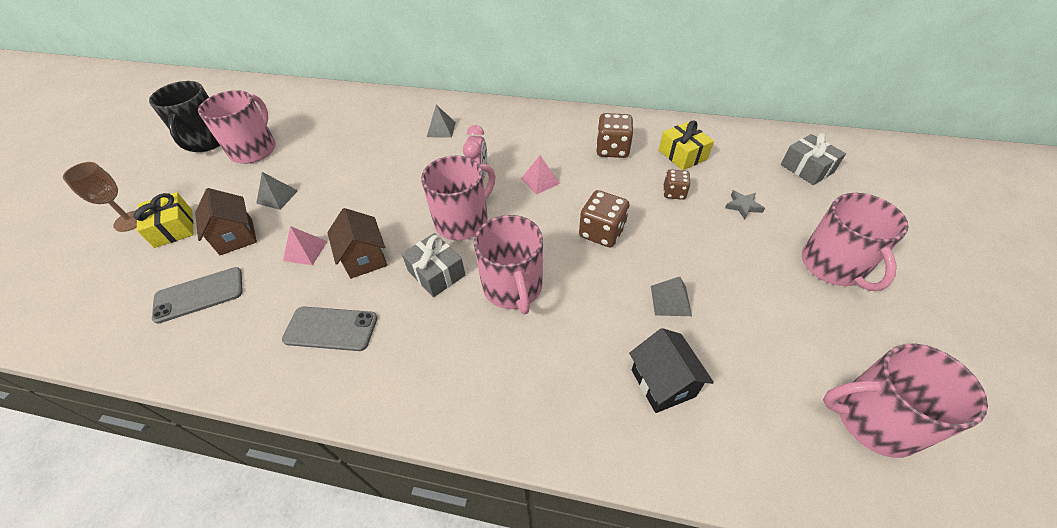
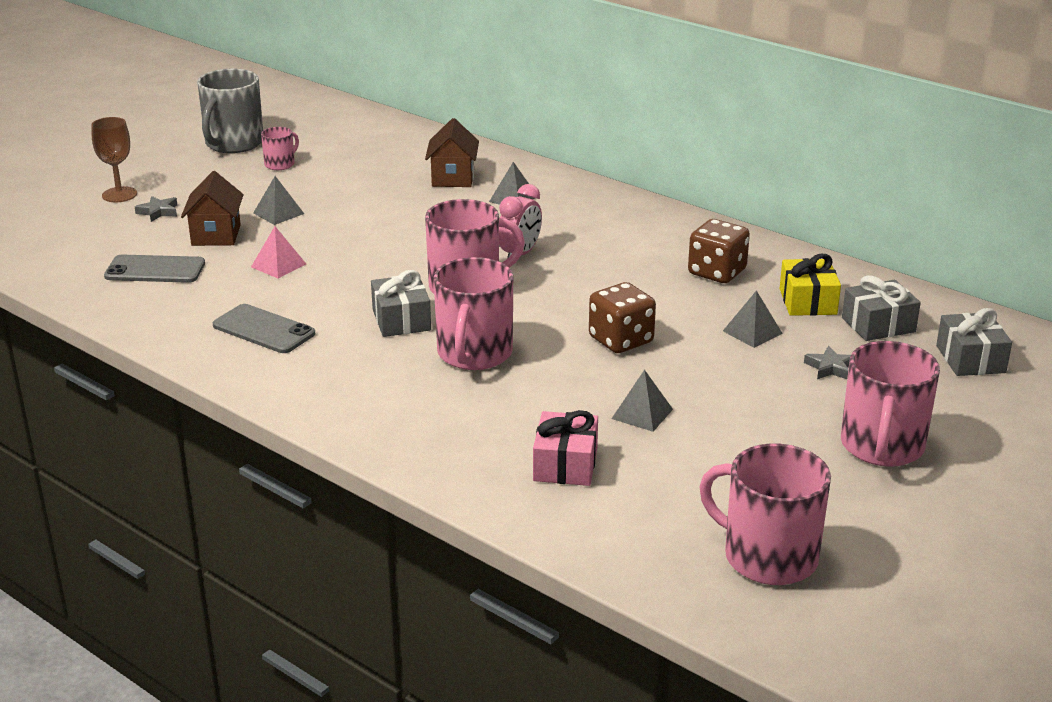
camera: 25 degrees right, 20 degrees down
(173, 228) = (158, 212): yellow gift -> grey star
(206, 141) = (233, 143): black mug -> grey mug
(254, 149) = (280, 164): pink mug -> pink mug, size x0.50
(365, 258) = (335, 288): brown house -> brown house (453, 178)
(540, 181) = (592, 277): pink pyramid -> none
(662, 383) = (565, 464): black house -> pink gift
(674, 193) = (752, 332): brown dice -> grey pyramid
(736, 159) = (878, 325): none -> grey gift

